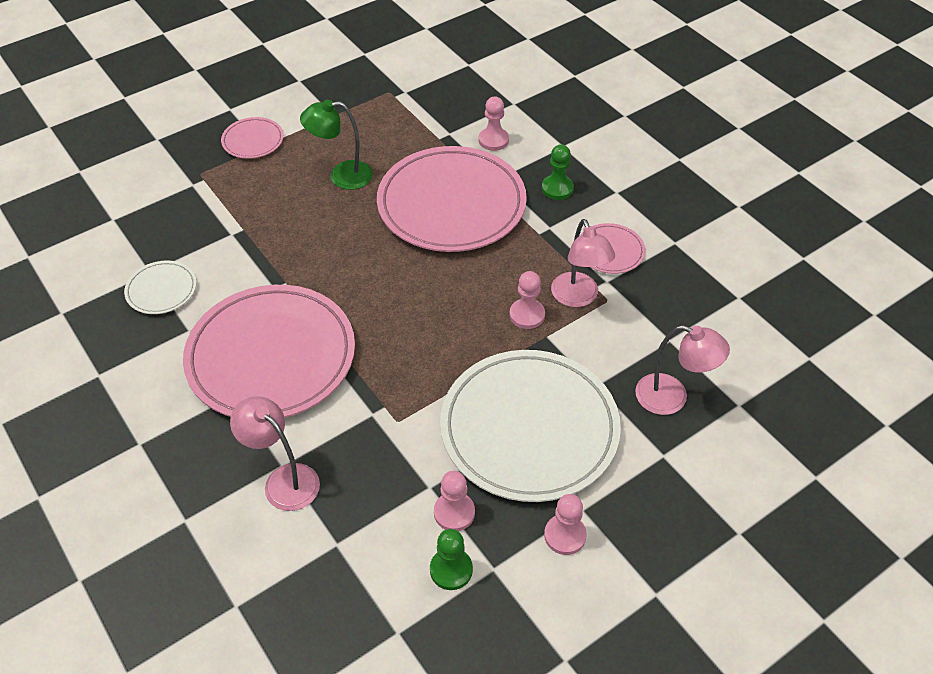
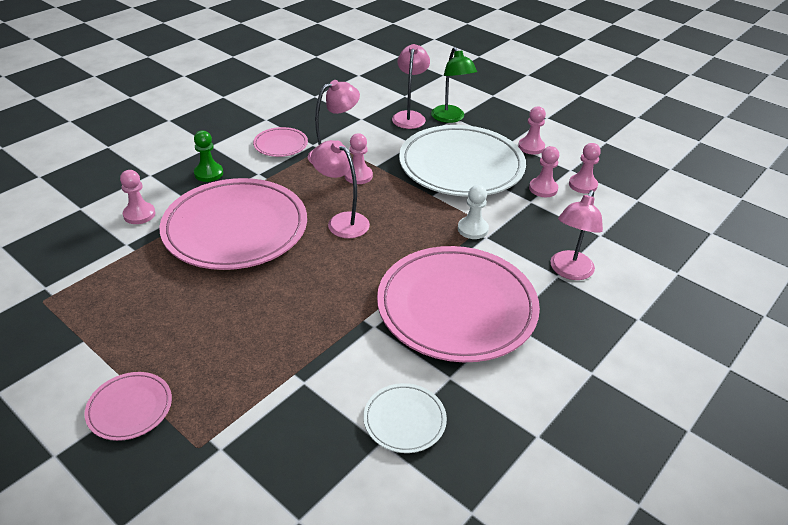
camera: 105 degrees left, 10 degrees down
(341, 176) = (197, 311): green lamp -> green lamp (450, 118)
(391, 405) = (472, 229): none -> white pawn
(440, 287) = (342, 221): none -> pink lamp
(451, 570) = (583, 185): green pawn -> pink pawn

